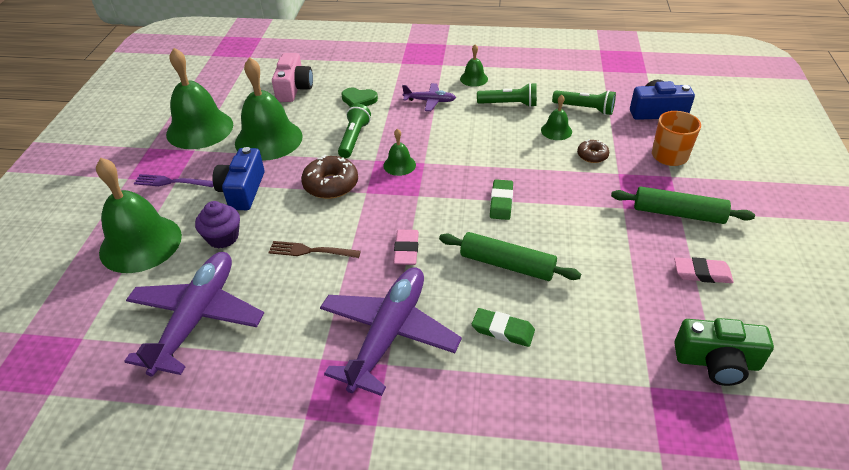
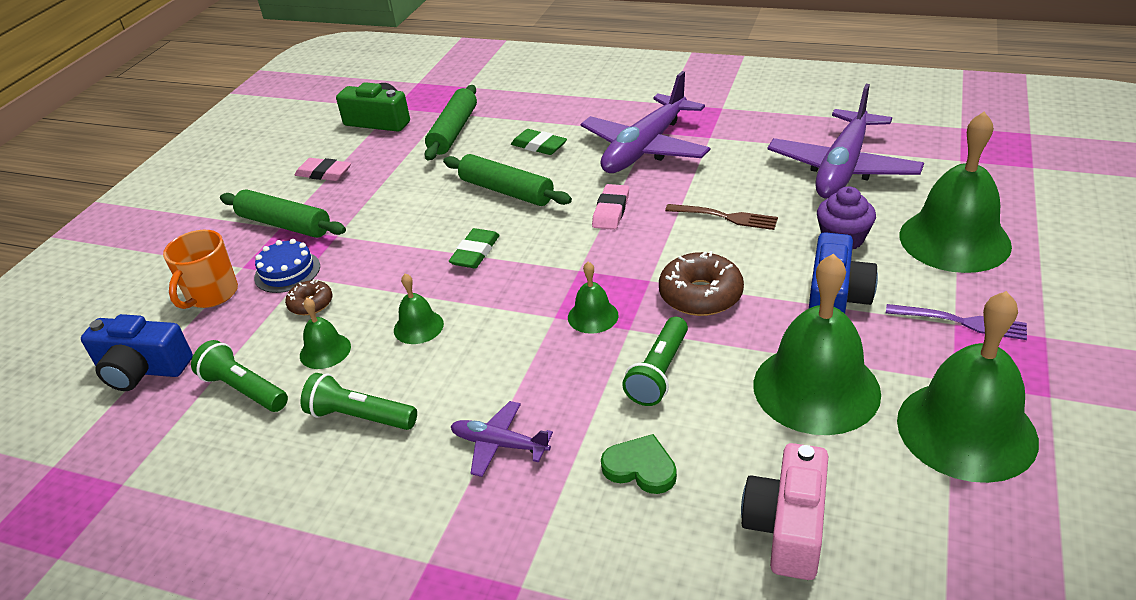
camera: 165 degrees left, 5 degrees down
(474, 79) = (384, 499): green bell -> green bell (418, 327)
(612, 348) = (453, 131): none -> green rolling pin
(632, 175) = (287, 272): none -> blue cake

